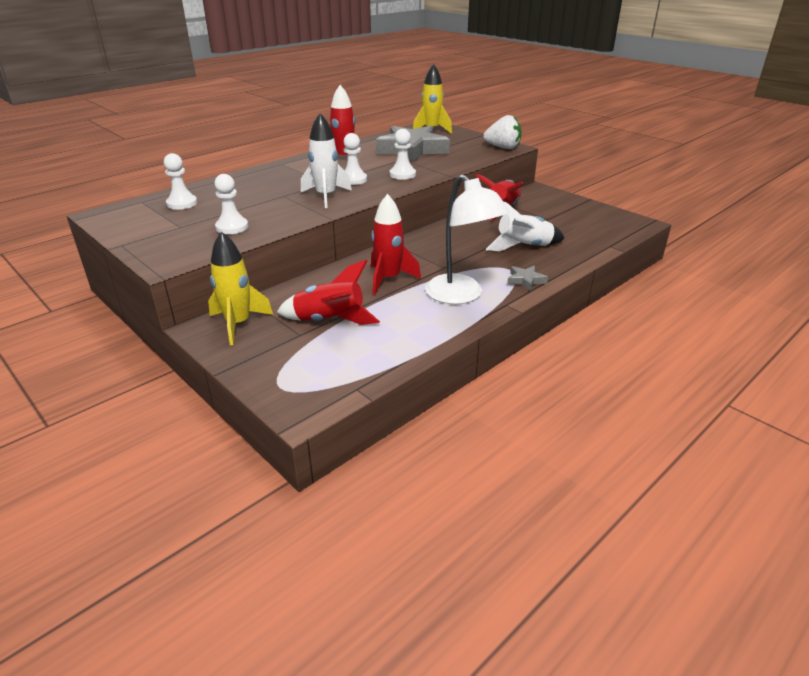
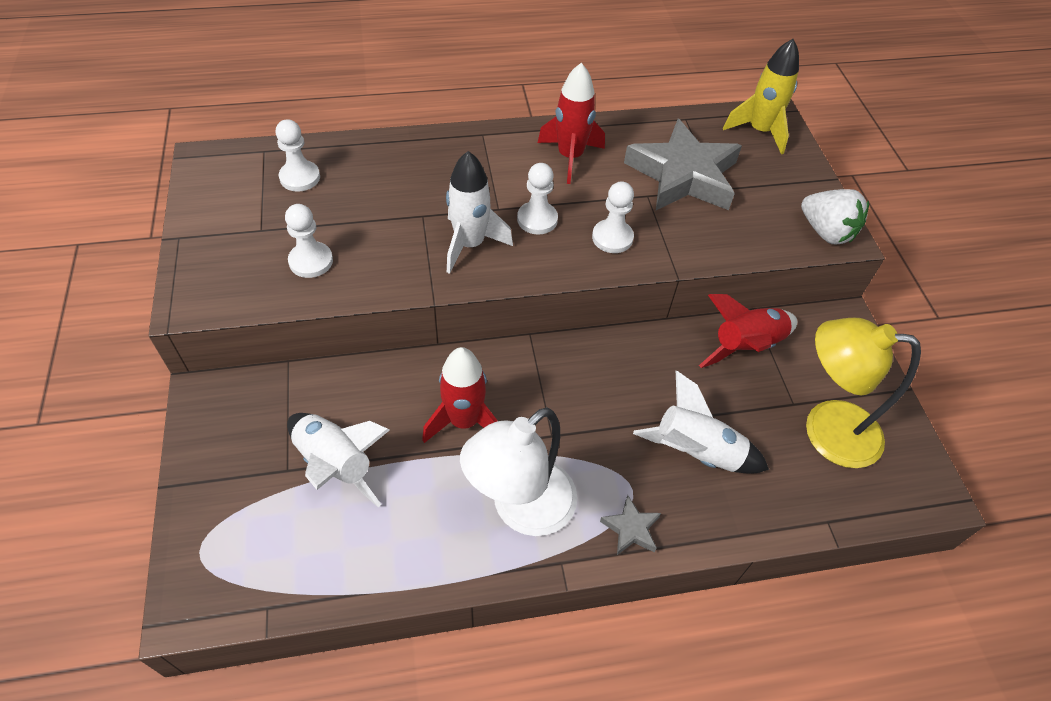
camera: 30 degrees right, 20 degrees up
(238, 324) = (243, 411): yellow rocket -> none
(330, 321) = (336, 464): red rocket -> white rocket
(461, 296) = (521, 509): white lamp -> white lamp turned 45 degrees clockwise
(572, 221) = (826, 430): none -> yellow lamp

